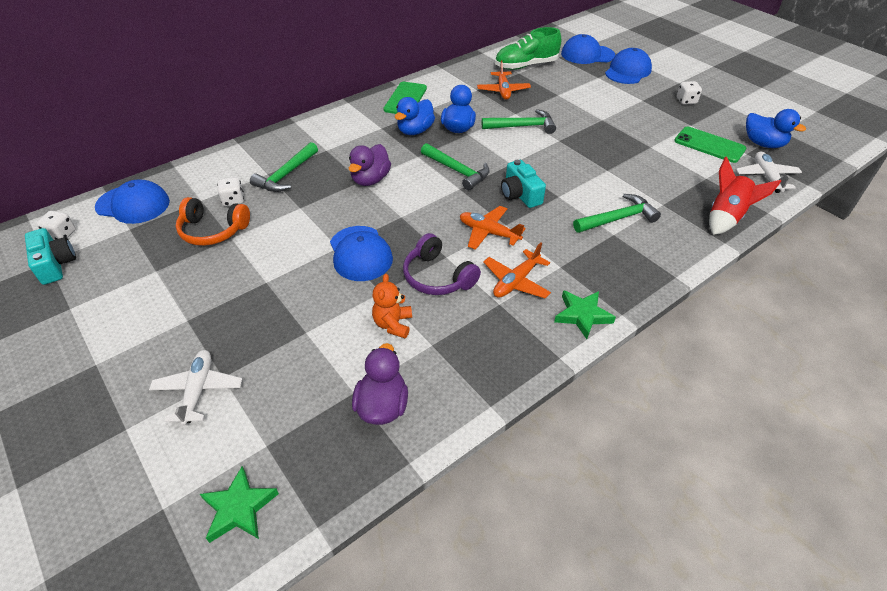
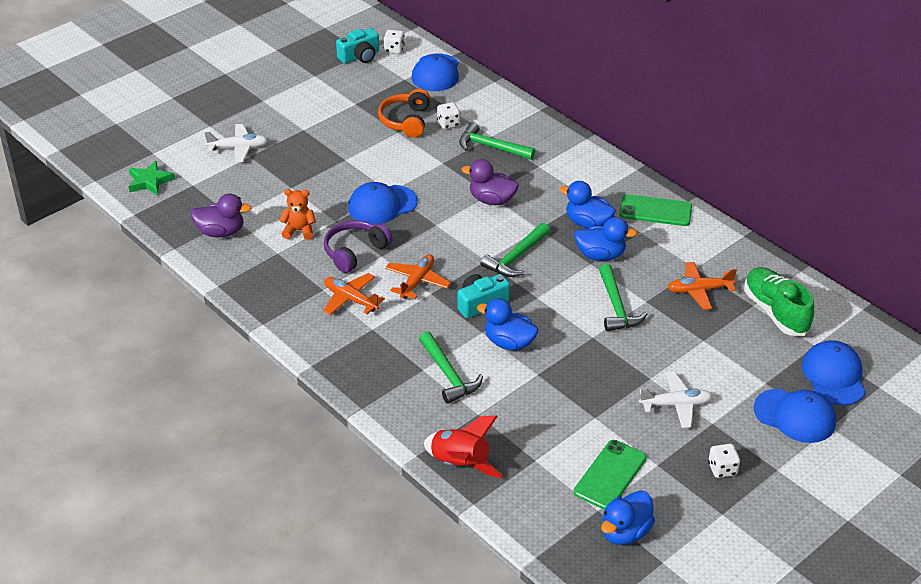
camera: 85 degrees right, 5 degrees down
(571, 182) = (509, 343): none -> blue duck
(582, 315) = (310, 339): green star -> none
(766, 177) = (546, 518): white plane -> white plane (676, 405)

